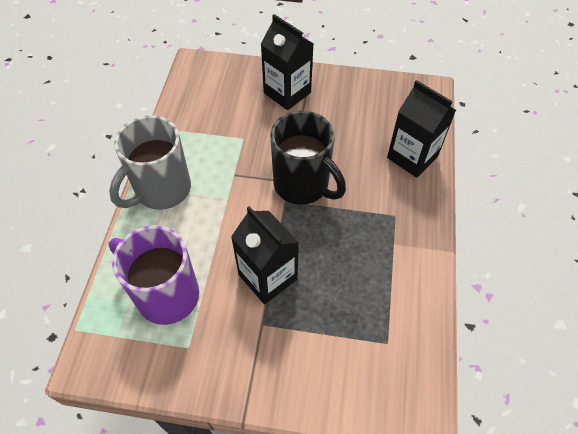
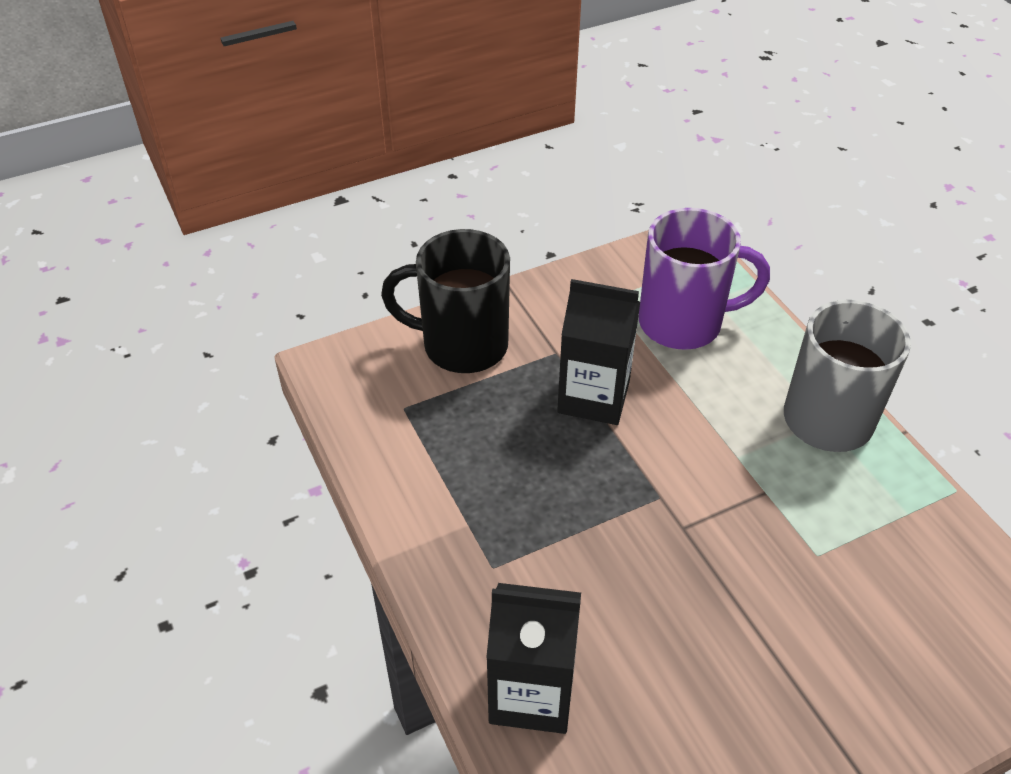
camera: 145 degrees right, 10 degrees down
(287, 93) = (850, 693): black carton -> none
(303, 185) = (658, 533): black mug -> black mug (461, 345)

